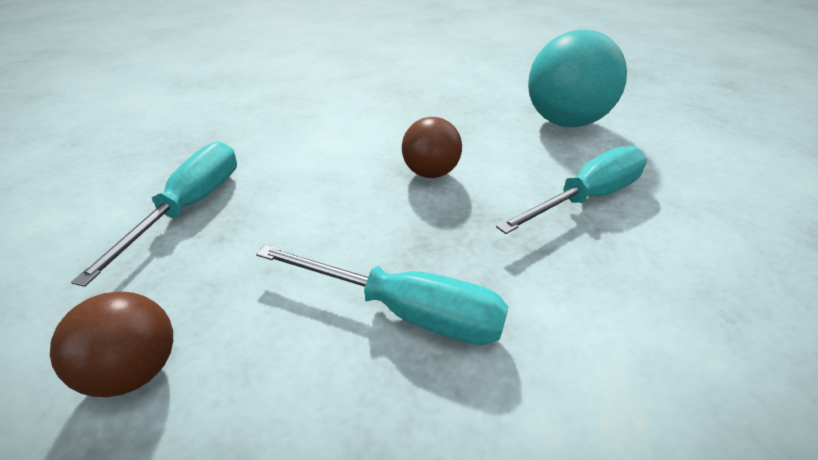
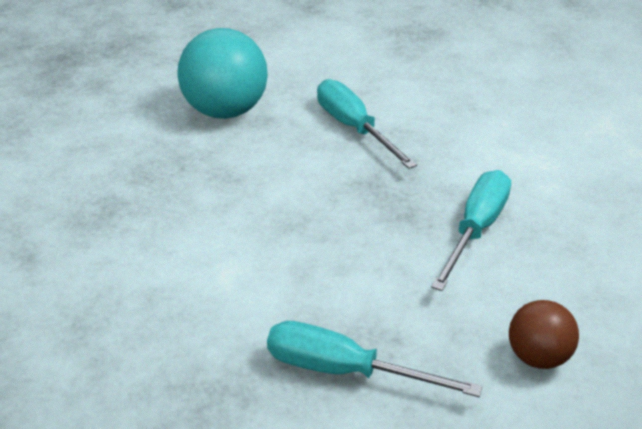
camera: 85 degrees left, 0 degrees up
(430, 173) = (305, 204): brown ball -> none

